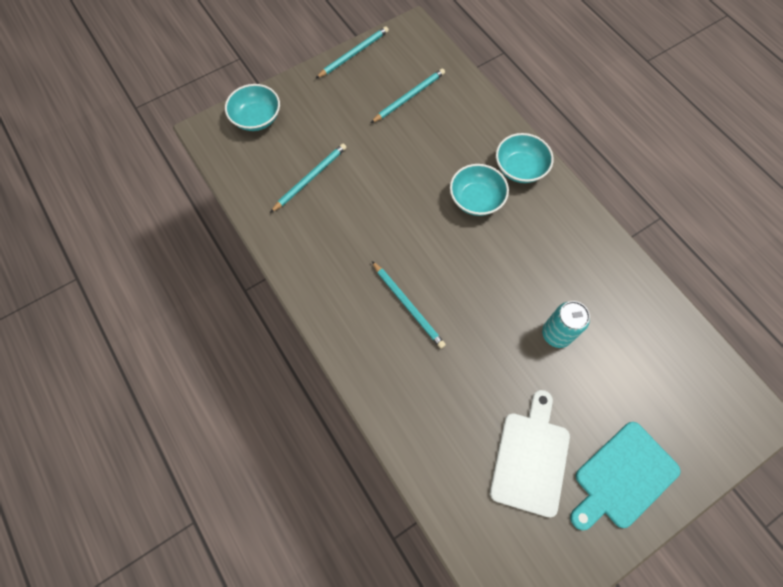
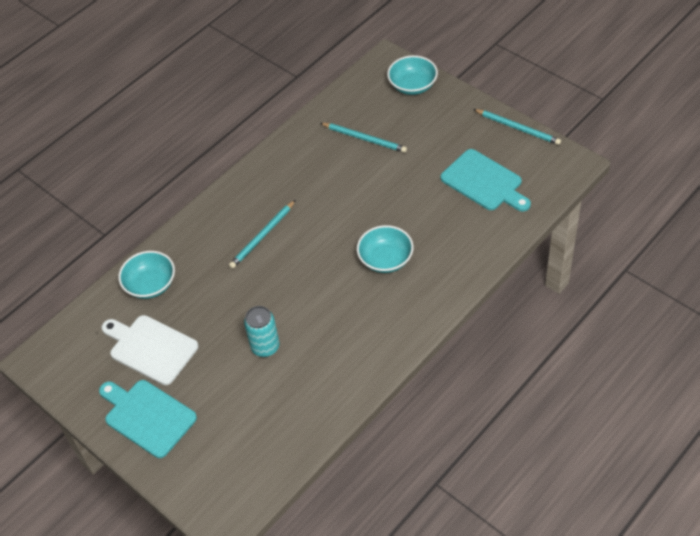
camera: 80 degrees right, 15 degrees down
(409, 97) = (484, 182): turquoise pencil -> turquoise cutting board
(520, 168) = (434, 286): turquoise bowl -> turquoise bowl (150, 284)
(531, 458) = (150, 348): white cutting board -> white cutting board turned 150 degrees counterclockwise

